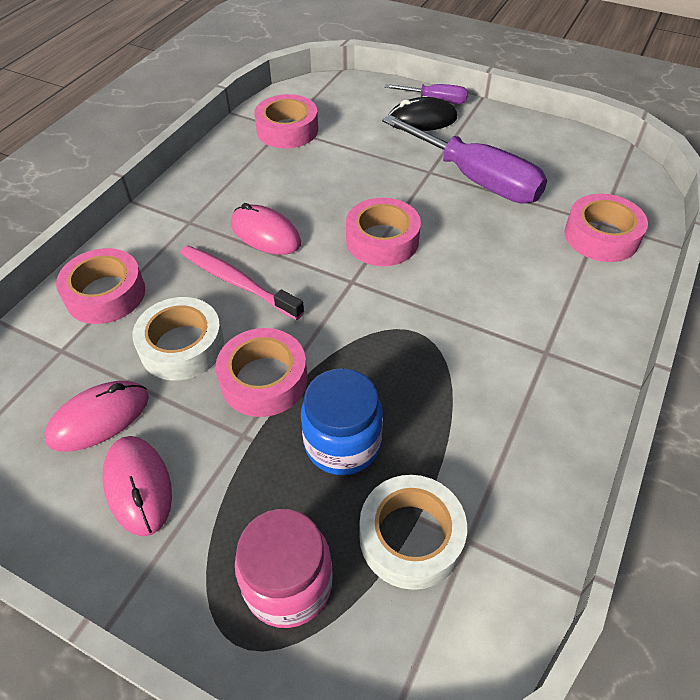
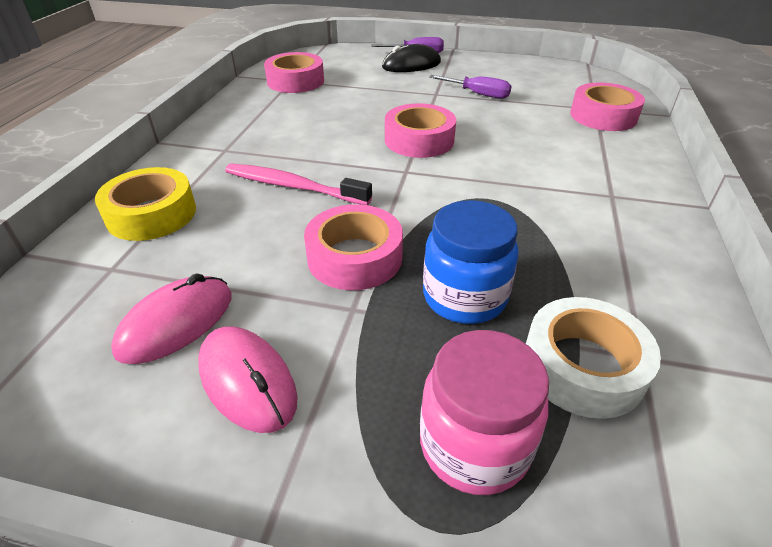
camera: 15 degrees left, 10 degrees down
(105, 294) = (151, 214): pink tape -> yellow tape
(182, 346) = (253, 244): white tape -> none
(265, 234) = (306, 149): pink mouse -> none
(476, 179) = (478, 94): purple screwdriver -> purple screwdriver, size x0.51

